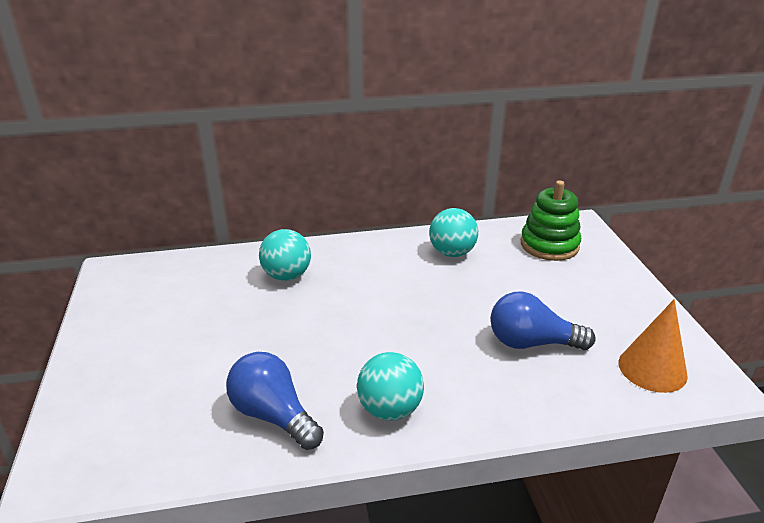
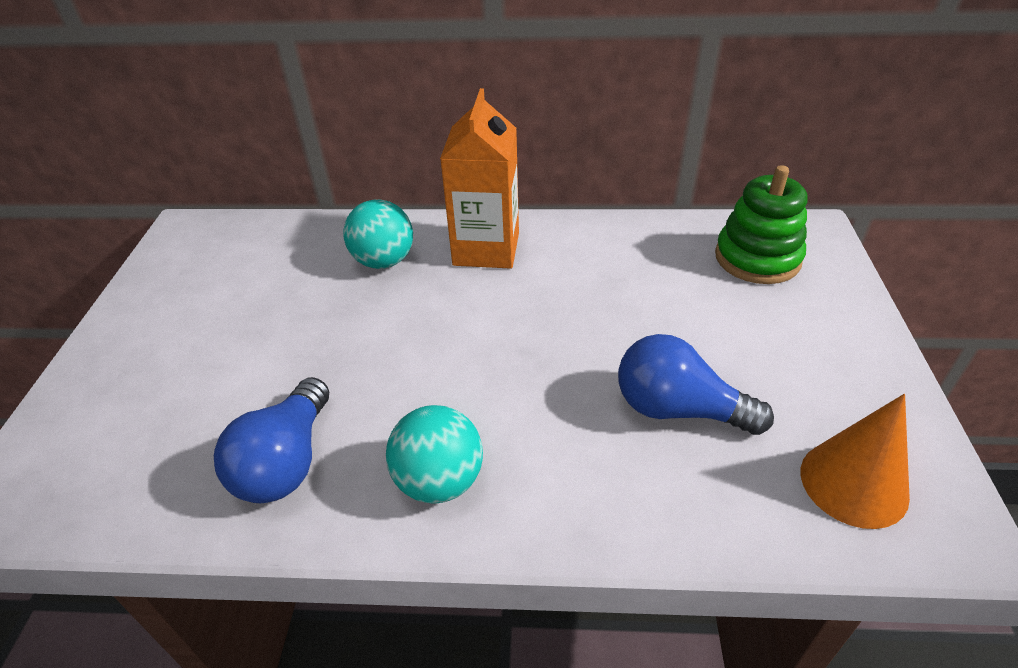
camera: 15 degrees right, 10 degrees up
(273, 415) = (286, 462): blue light bulb -> blue light bulb turned 135 degrees counterclockwise
(360, 259) = (486, 249): none -> orange carton
(452, 253) = (612, 254): turquoise ball -> none

